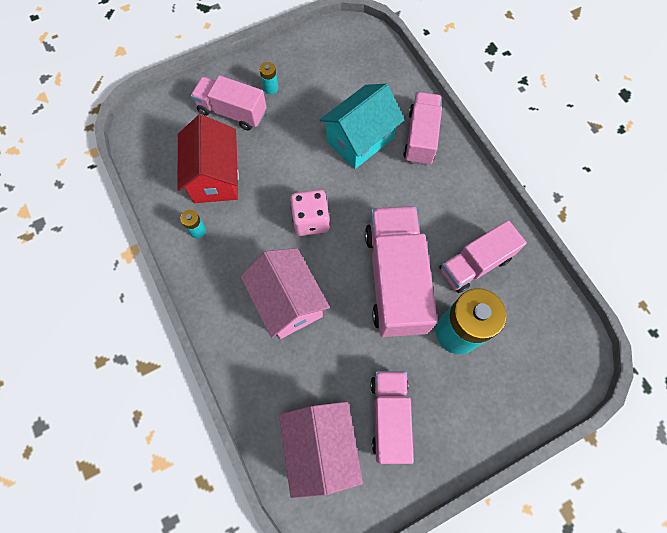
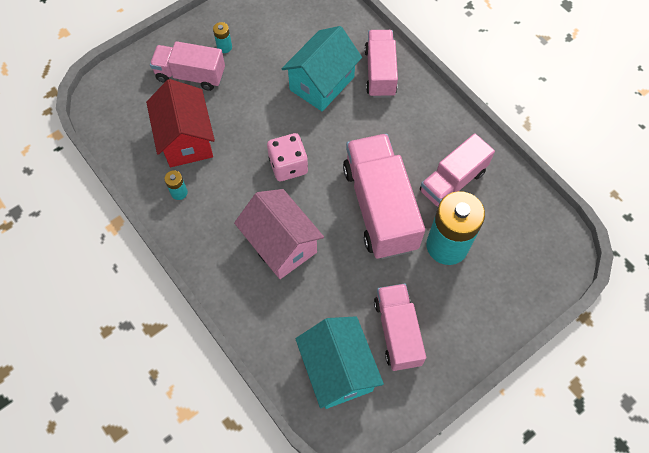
camera: 10 degrees left, 5 degrees down
(321, 447) = (338, 370): pink house -> turquoise house

